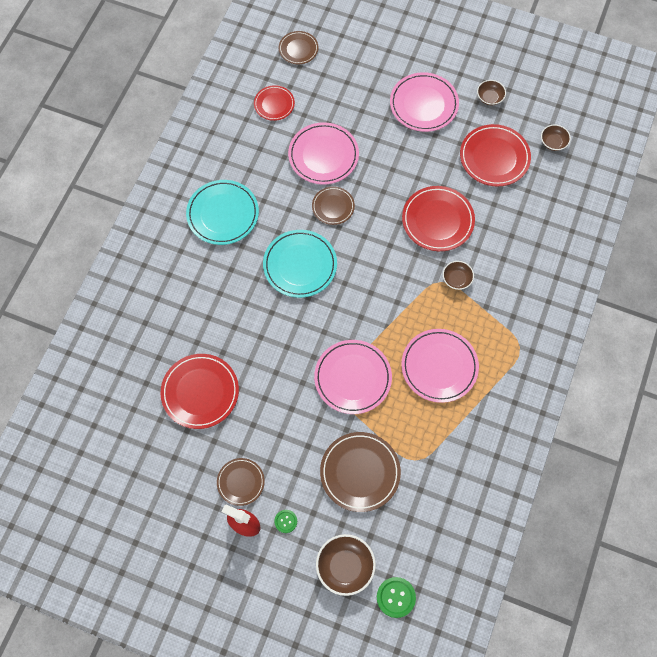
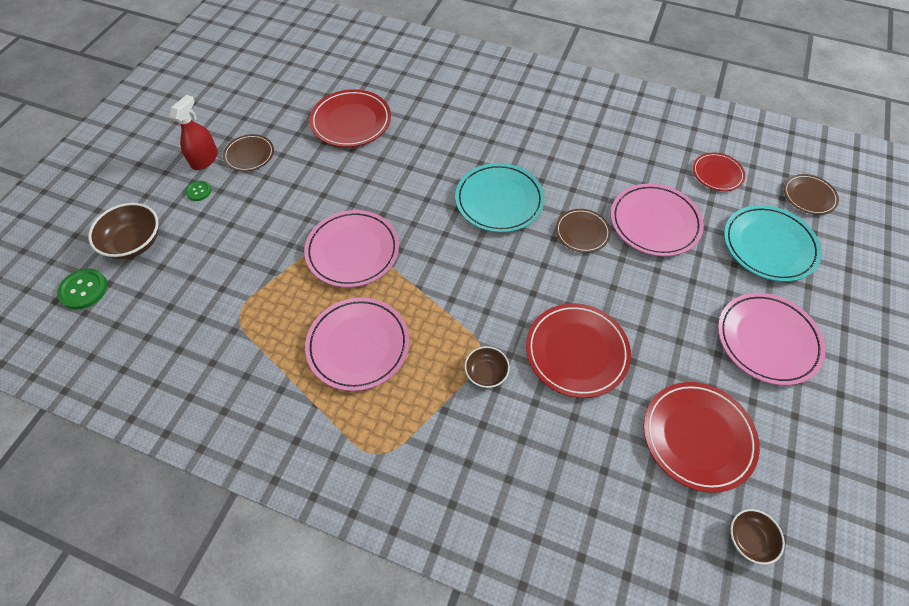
camera: 90 degrees right, 10 degrees down
(223, 214) = (559, 132): turquoise plate -> turquoise plate (768, 246)
(360, 472) = (236, 257): brown plate -> none
(489, 97) = (809, 436): brown bowl -> none

